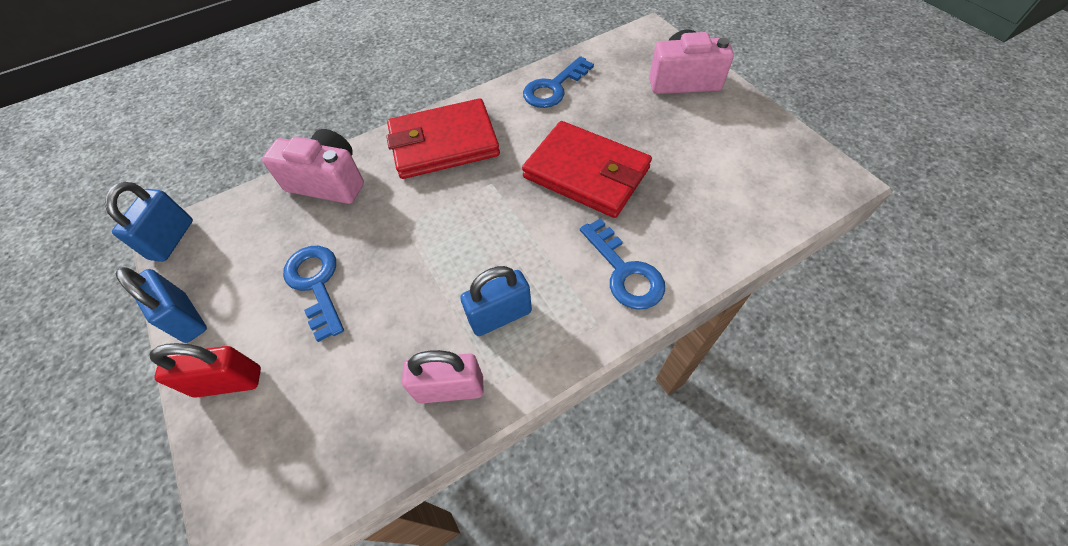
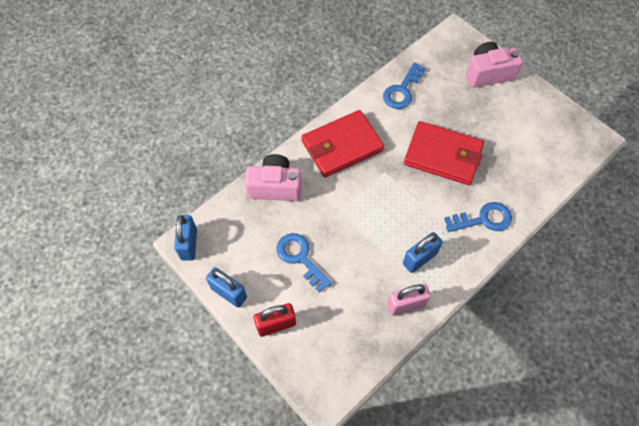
camera: 15 degrees left, 5 degrees up
(624, 271) = (483, 219): blue key -> blue key turned 60 degrees counterclockwise

